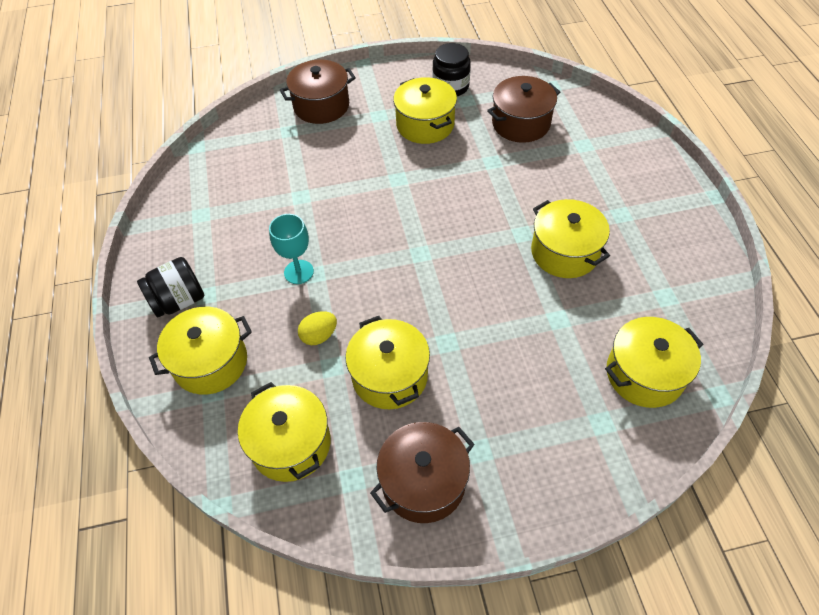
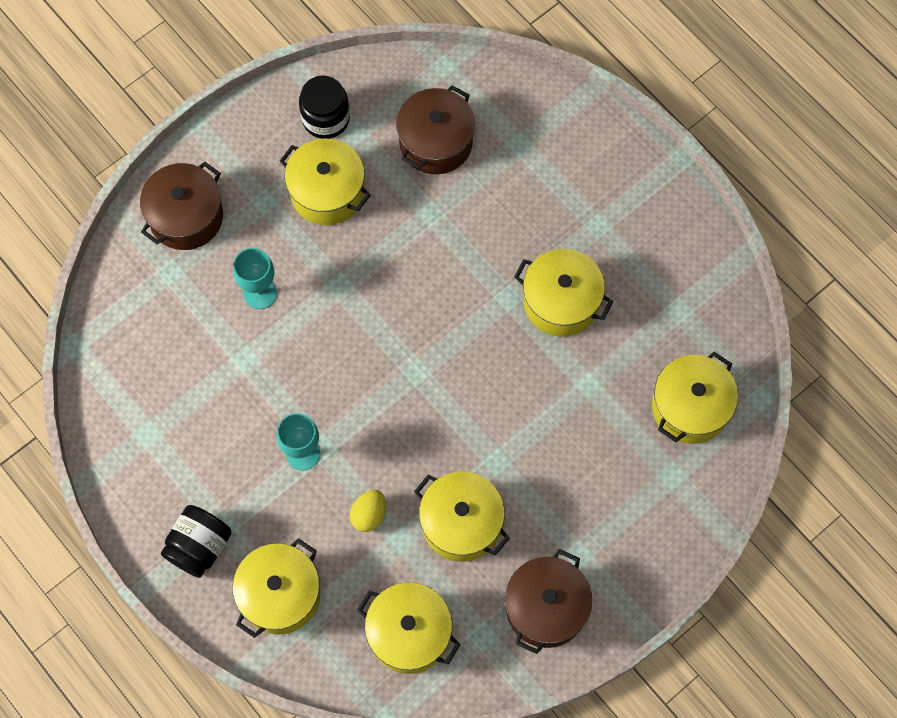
camera: 30 degrees left, 15 degrees up
(339, 163) = (260, 293): none -> turquoise goblet

